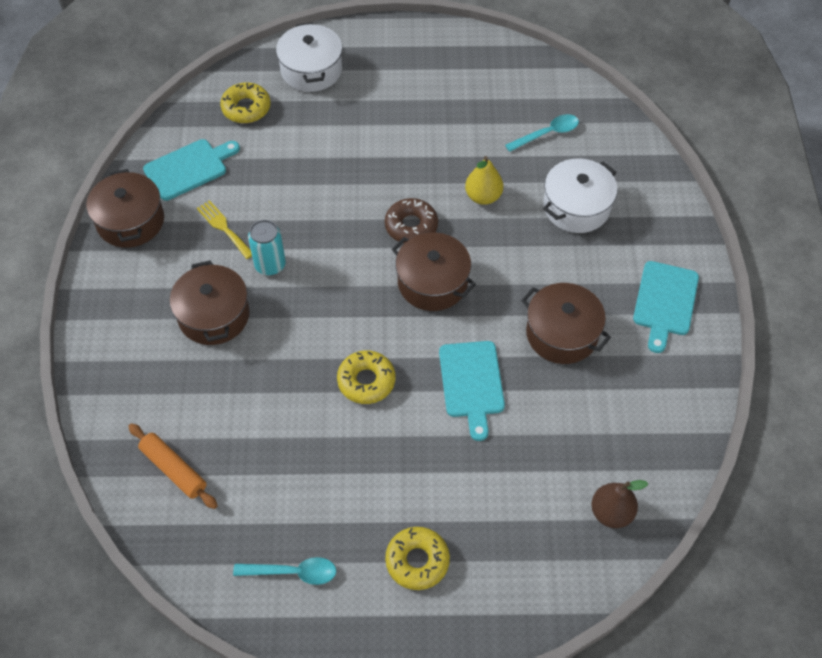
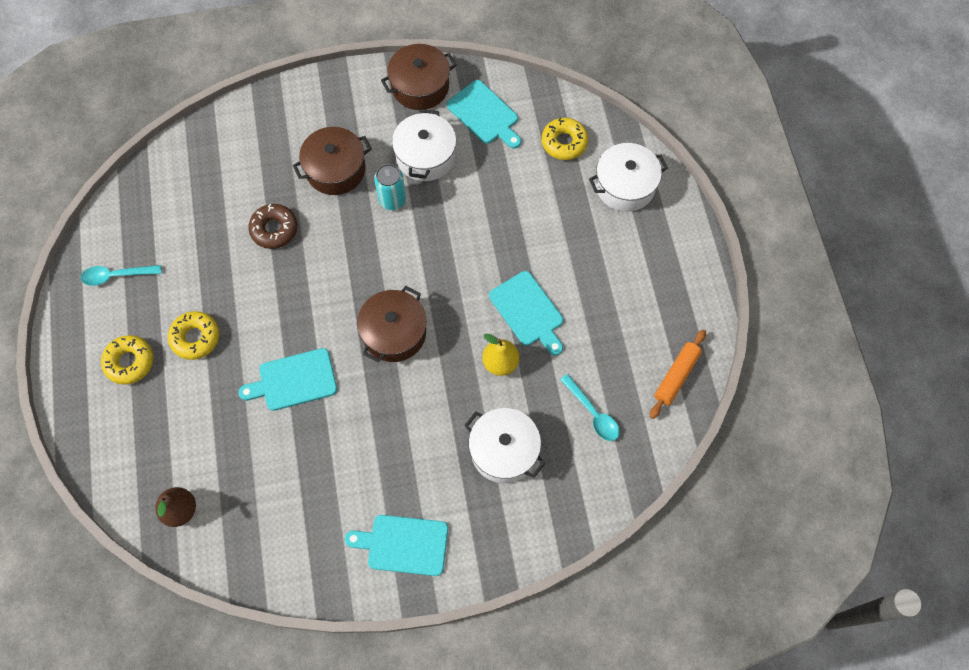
camera: 80 degrees right, 10 degrees up
(174, 469) = (194, 176): orange rolling pin -> orange rolling pin (676, 376)
(224, 227) = (425, 156): yellow fork -> white pot
(293, 572) = (116, 275): turquoise spoon -> turquoise spoon turned 90 degrees clockwise
(366, 381) = (286, 296): yellow donut -> yellow donut (195, 338)
(411, 226) = (454, 305): brown donut -> brown donut (274, 229)
(431, 166) = (528, 311): none -> turquoise cutting board
(562, 334) = (354, 451): brown pot -> none

